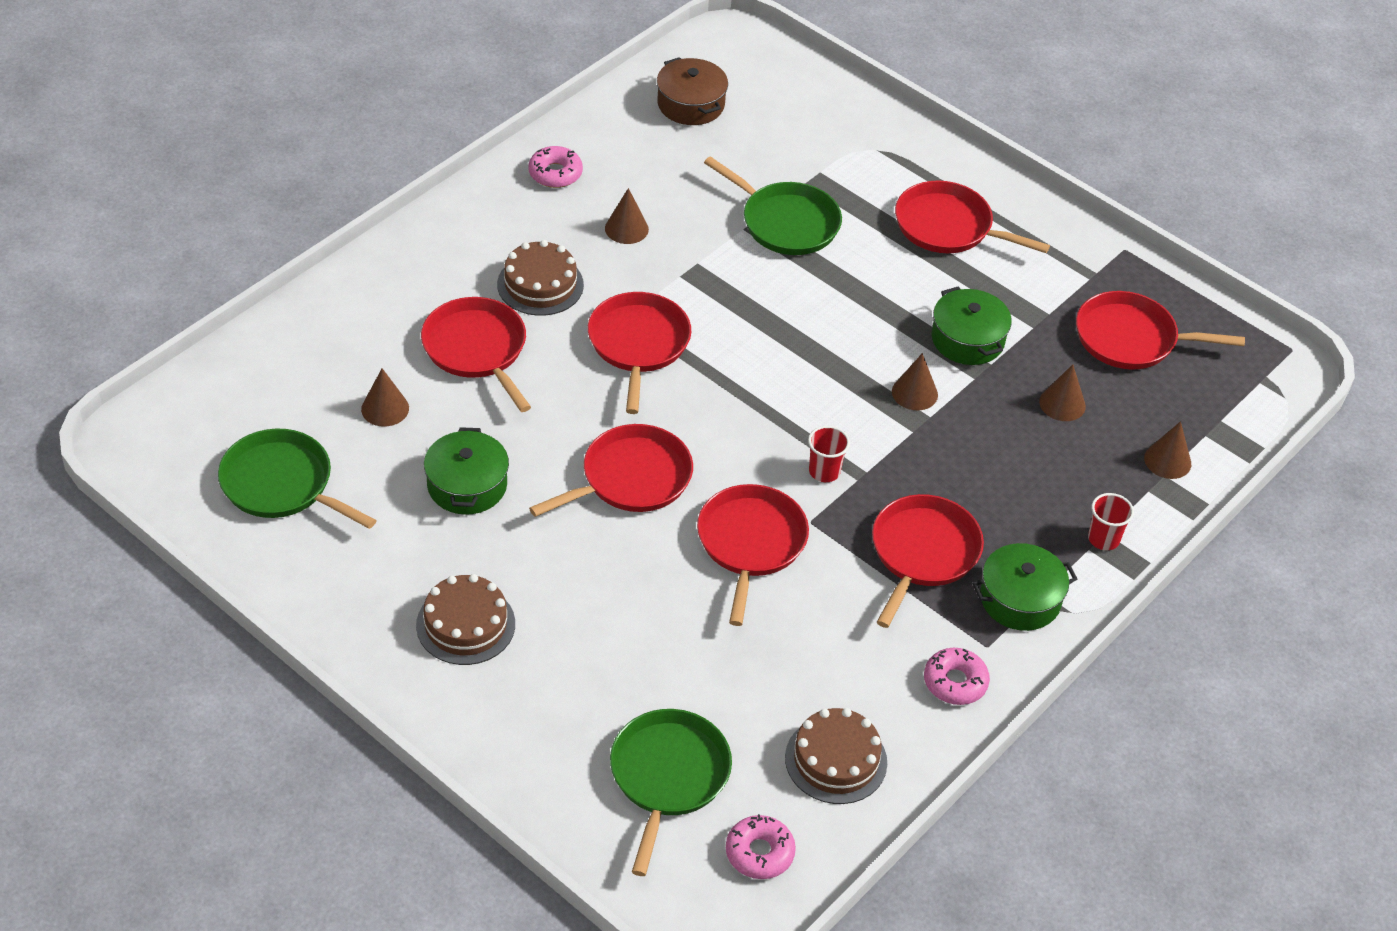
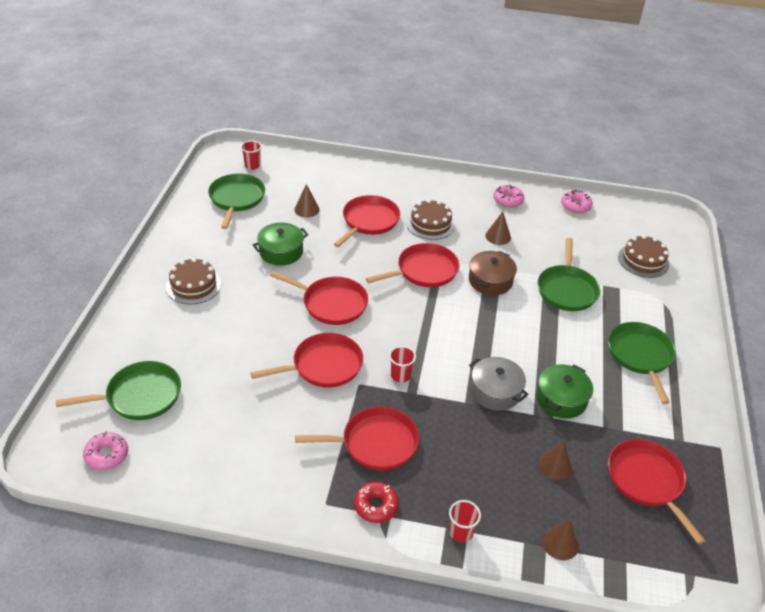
camera: 60 degrees right, 5 degrees down
(202, 425) = (252, 165): none -> red cup
(691, 104) = (609, 224): brown pot -> brown pot (490, 281)
(836, 760) = (192, 463): brown cake -> brown cake (643, 260)
(914, 393) = (495, 391): brown cone -> grey pot
(948, 227) = (640, 356): red pan -> green pan
(955, 682) = (286, 498): pink donut -> pink donut (575, 206)
(1020, 599) = (376, 506): green pot -> red donut

